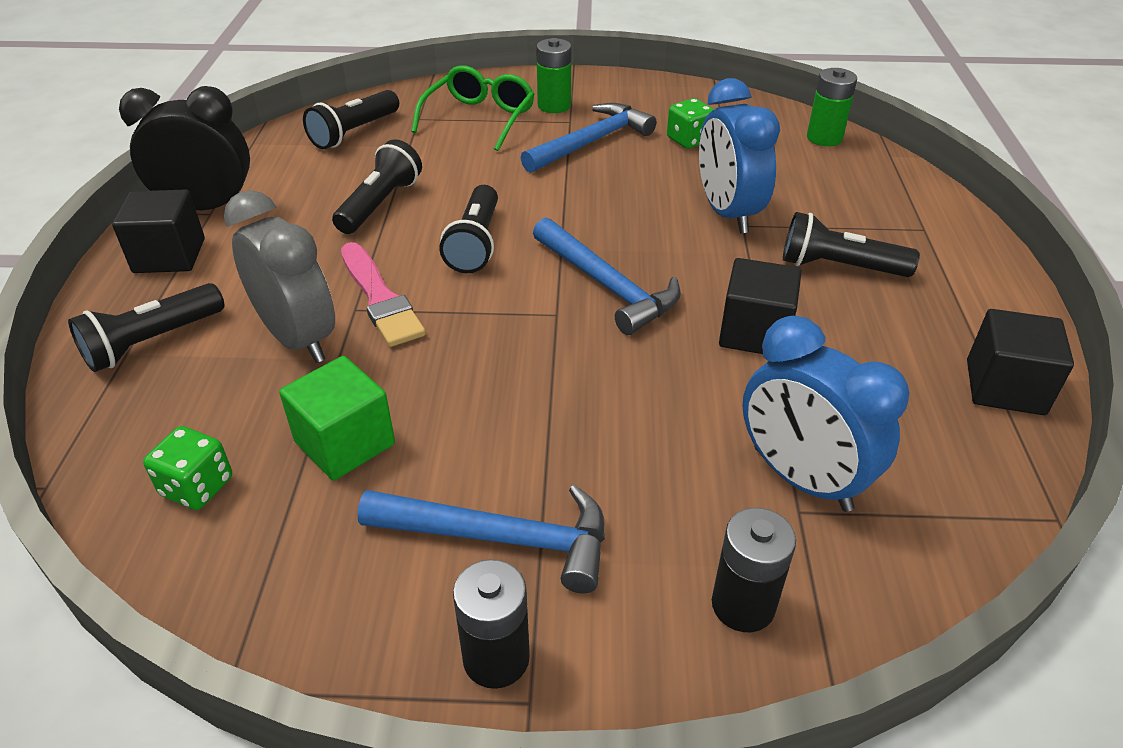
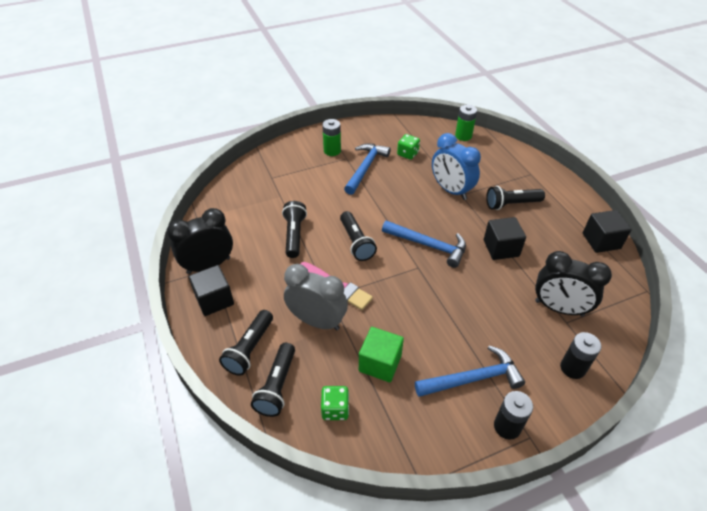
camera: 25 degrees left, 5 degrees up
(354, 133) = (246, 196): black flashlight -> black flashlight (277, 386)
(479, 118) = (302, 169): green glasses -> none
(801, 479) = (559, 308): blue clock -> black clock

